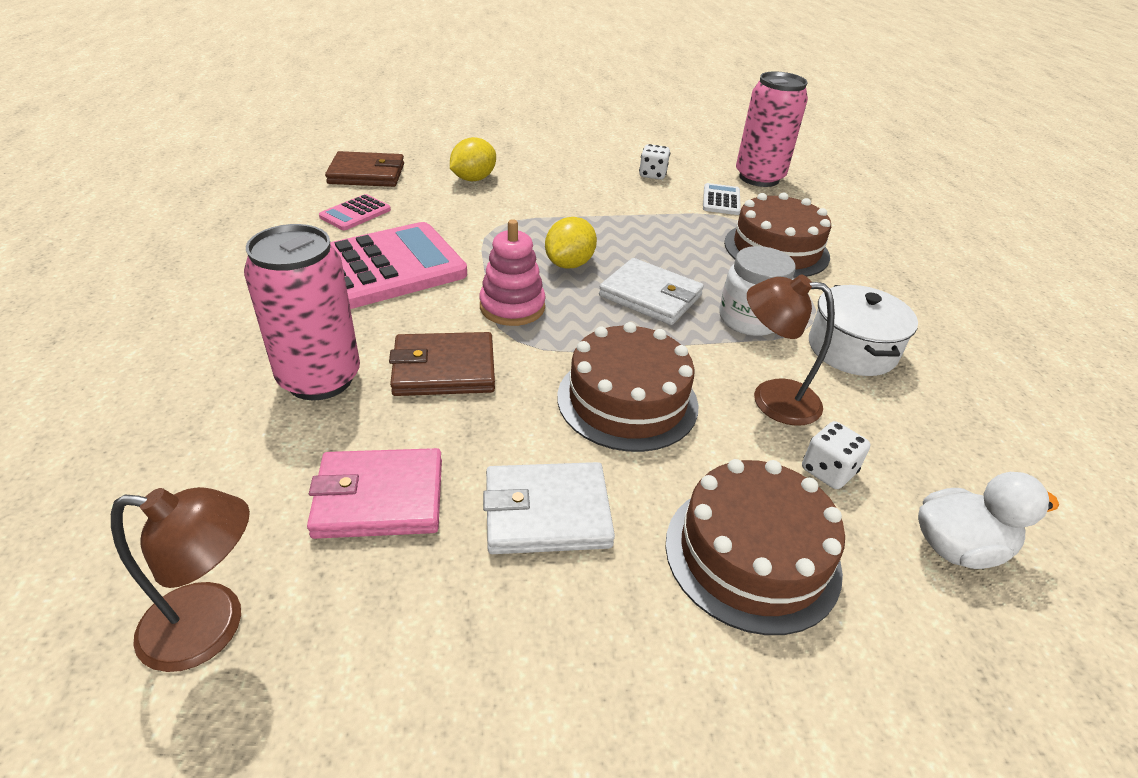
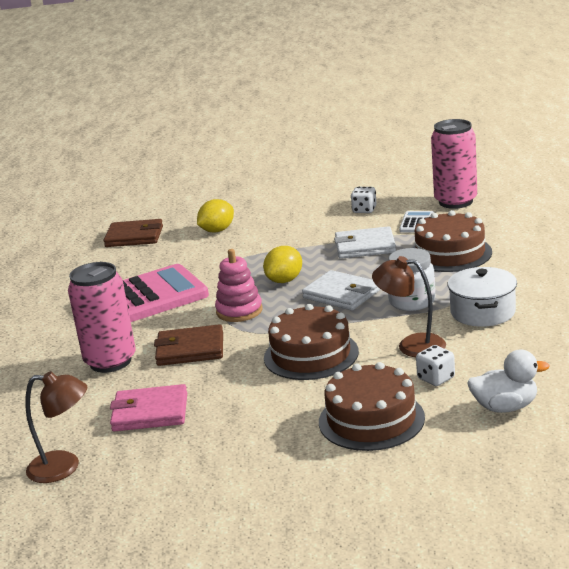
camera: 10 degrees right, 15 degrees down
(355, 213) = (127, 265): pink calculator -> none
(547, 512) = (250, 411): white wallet -> white wallet (365, 246)

